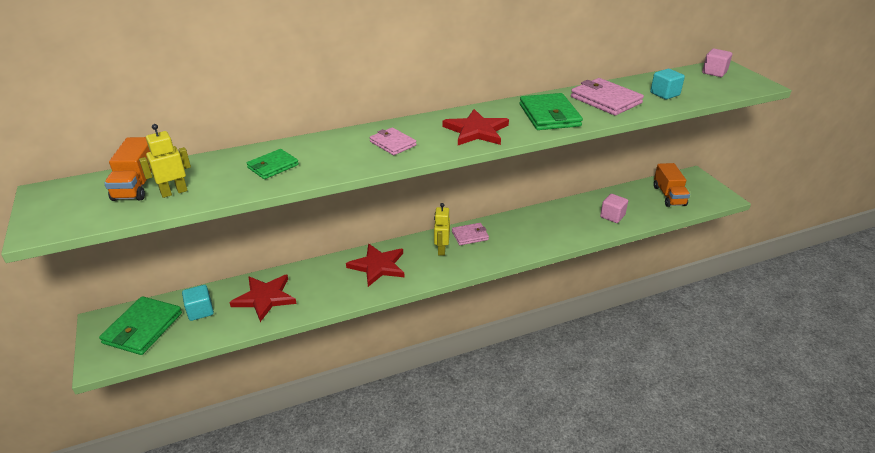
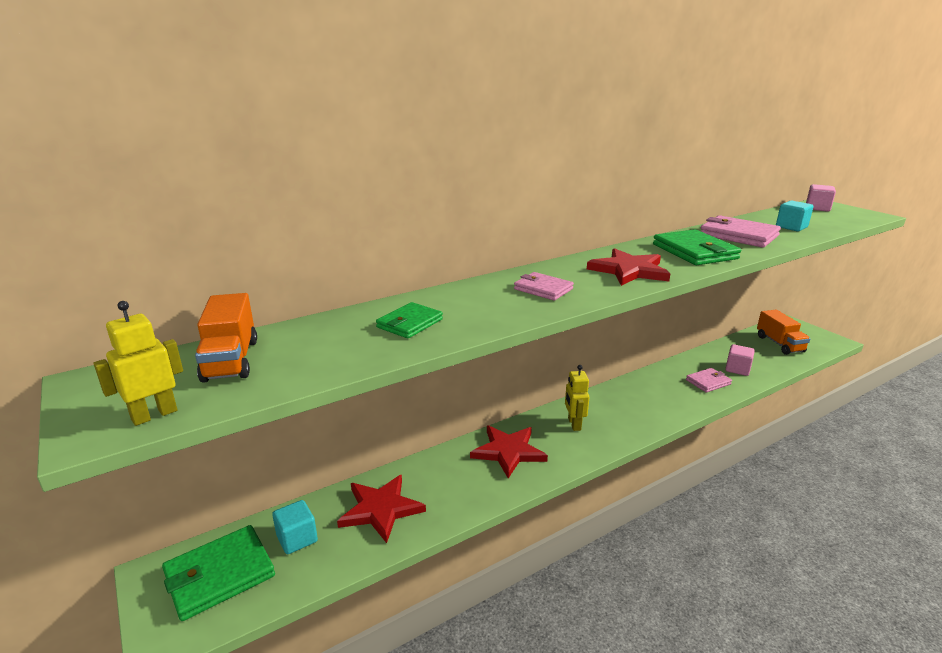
camera: 10 degrees left, 10 degrees down
(143, 328) = (219, 575): green wallet -> green wallet turned 45 degrees clockwise
(174, 192) = (289, 364): yellow robot -> yellow robot (154, 415)
(470, 235) = (598, 405): pink wallet -> pink wallet (708, 382)

